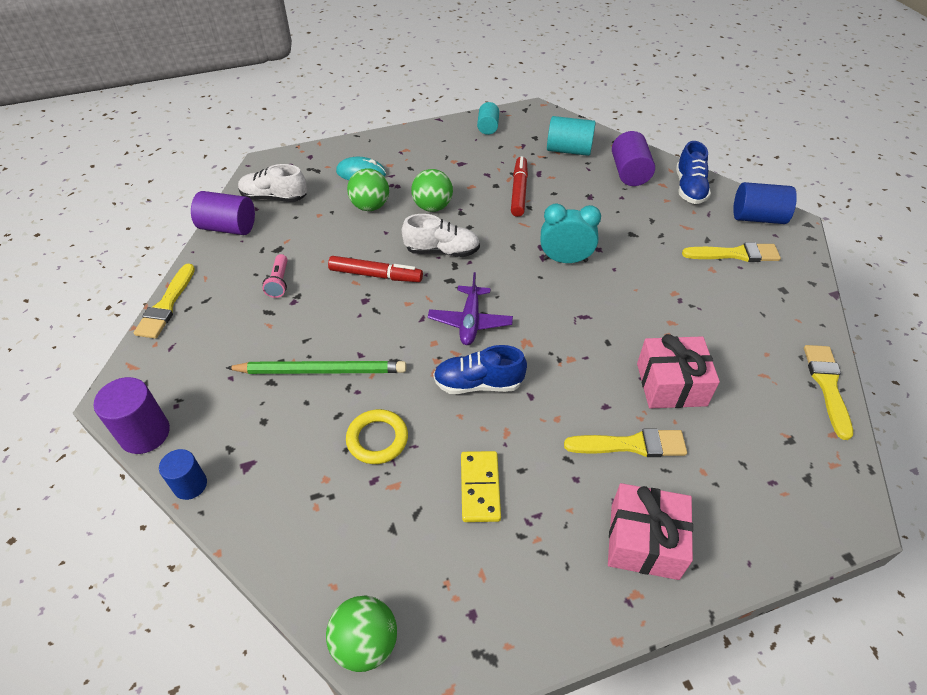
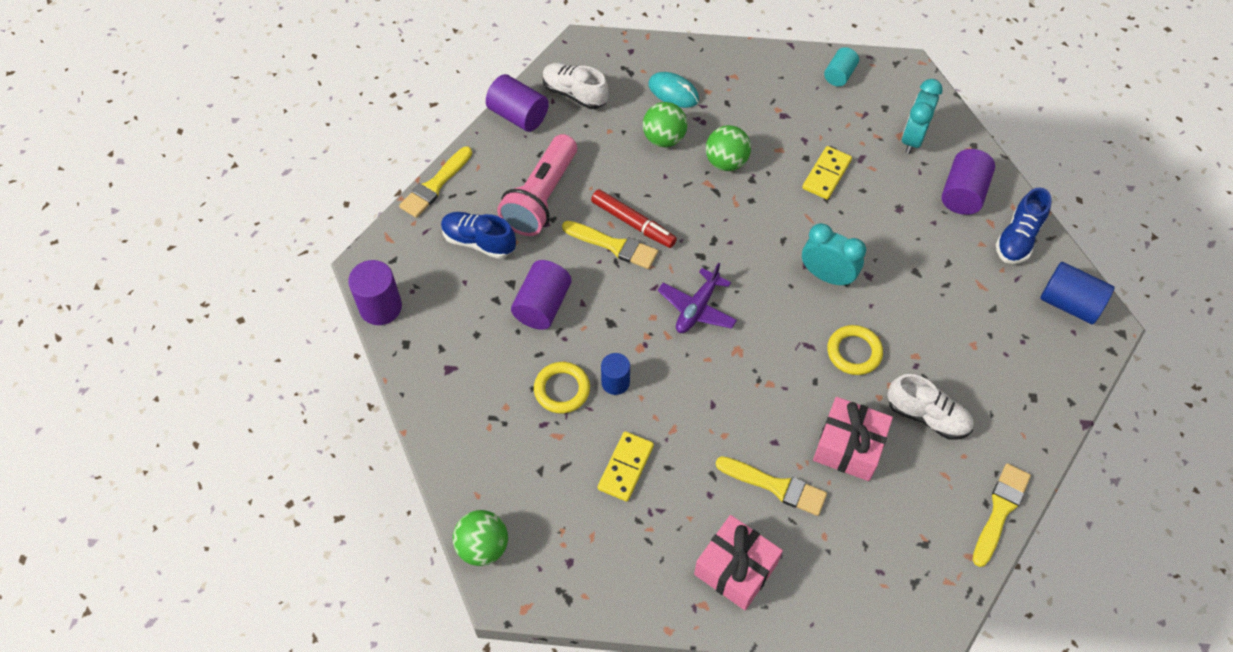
camera: 25 degrees right, 10 degrees up
(190, 485) = (401, 367): blue cylinder -> blue cylinder (615, 382)
(279, 282) = (541, 197): pink flashlight -> pink flashlight, size x2.21
(321, 370) = (542, 305): green pencil -> purple cylinder
(442, 251) = (709, 219): white shoe -> white shoe (927, 416)
(478, 384) = (672, 374): blue shoe -> blue shoe (478, 242)
(519, 191) = (826, 174): red marker -> yellow domino
(568, 150) = (912, 138): turquoise cylinder -> turquoise clock
(624, 308) = (854, 352): none -> yellow ring
(735, 254) = (1011, 337): yellow brush -> yellow brush (614, 245)

